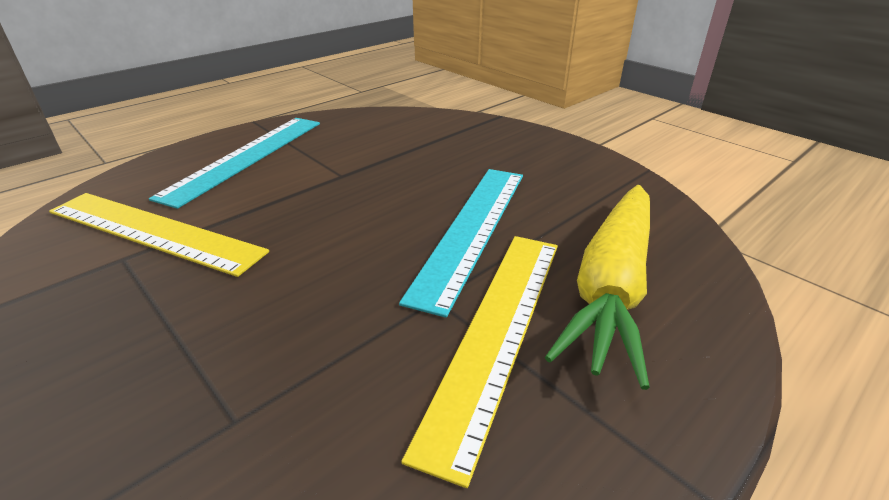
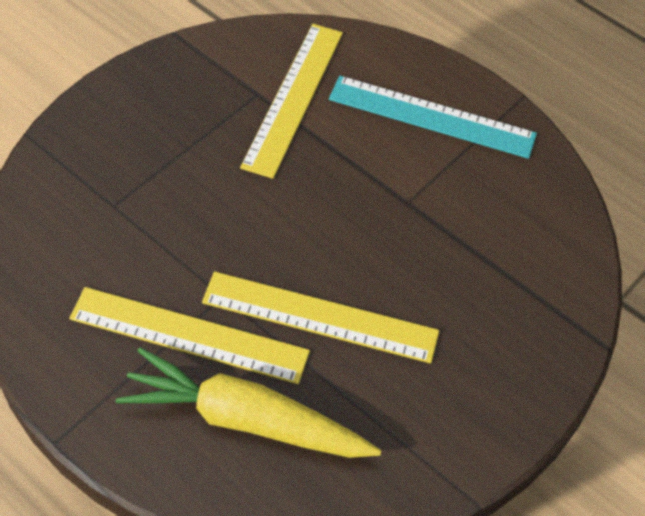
camera: 80 degrees right, 20 degrees up
(472, 230) = (320, 317): turquoise ruler -> yellow ruler

